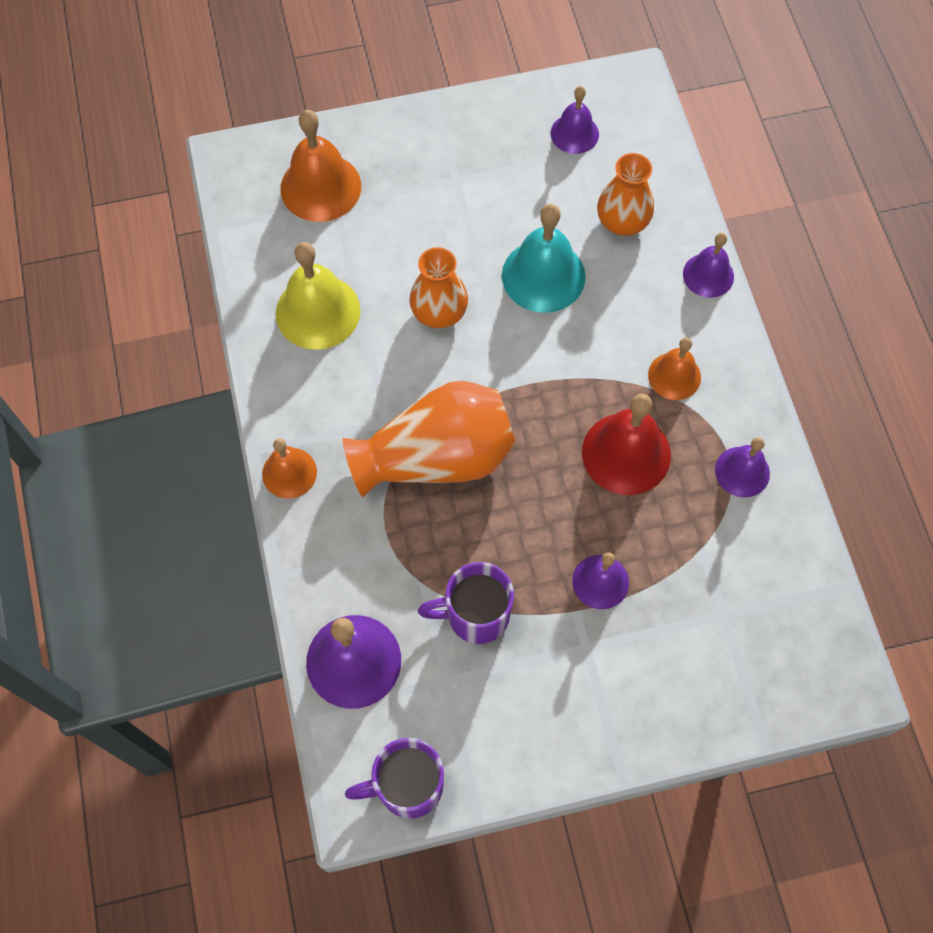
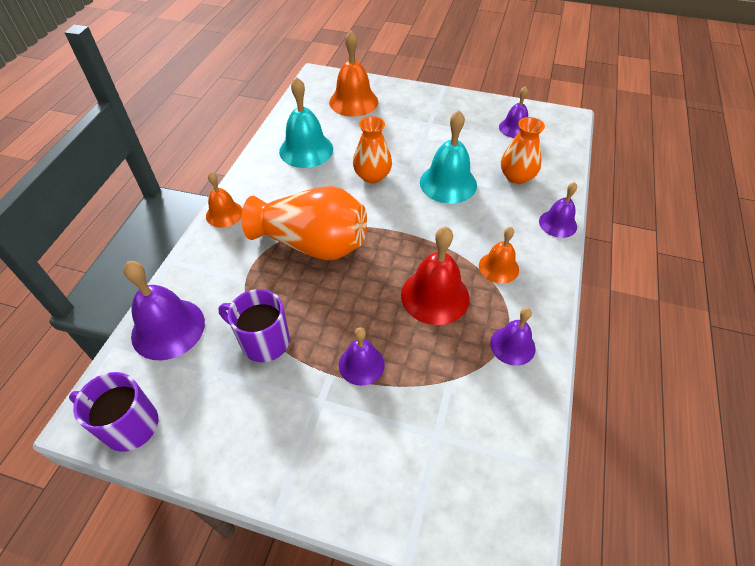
camera: 30 degrees right, 15 degrees down
(318, 312) = (306, 150): yellow bell -> turquoise bell

